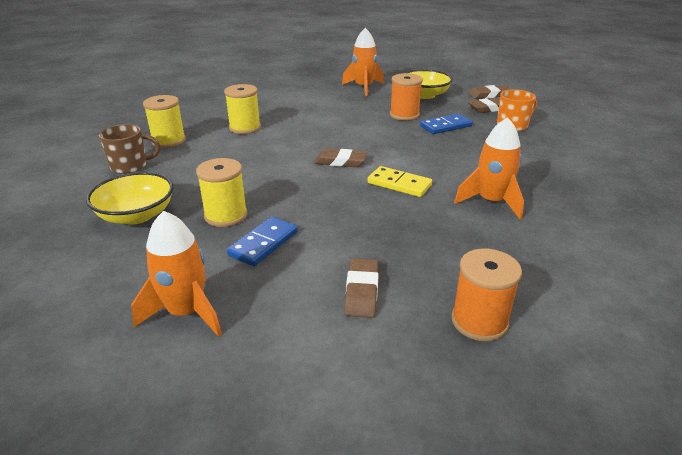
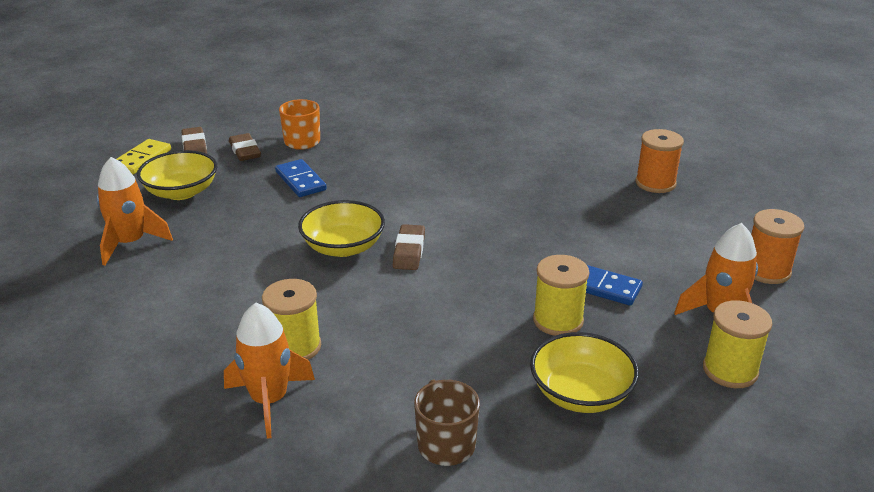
camera: 95 degrees left, 0 degrees up
(168, 141) = (347, 424): yellow spool -> yellow spool (730, 370)
(350, 140) = (343, 247): none -> yellow bowl
(362, 291) = (647, 229): brown eraser -> none
(399, 184) = (459, 212): yellow domino -> yellow domino (141, 159)
(404, 115) = (258, 208): orange spool -> orange spool (766, 271)
(491, 202) = (485, 167): orange rocket -> orange rocket (269, 400)

